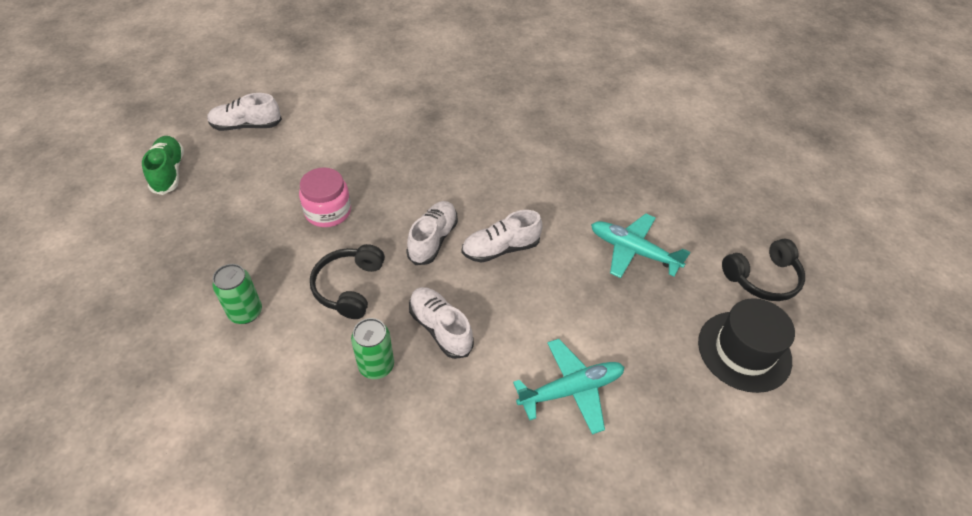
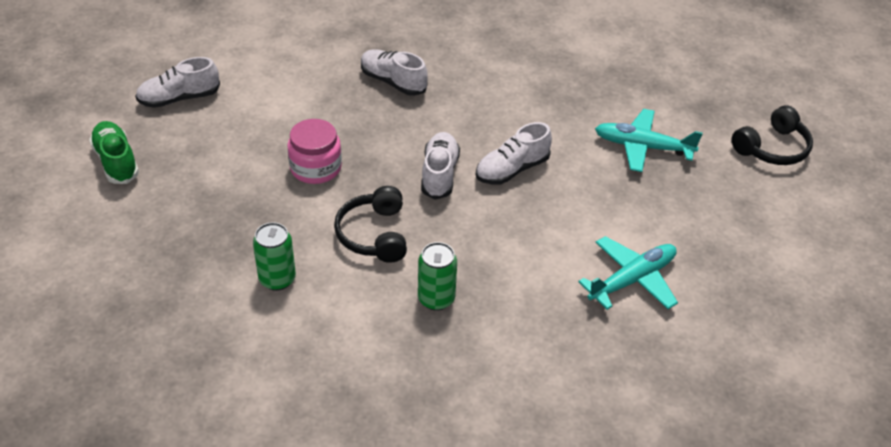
camera: 15 degrees left, 5 degrees down
(440, 328) = (484, 253): white shoe -> white shoe (393, 82)
(744, 351) = (777, 214): black hat -> none

